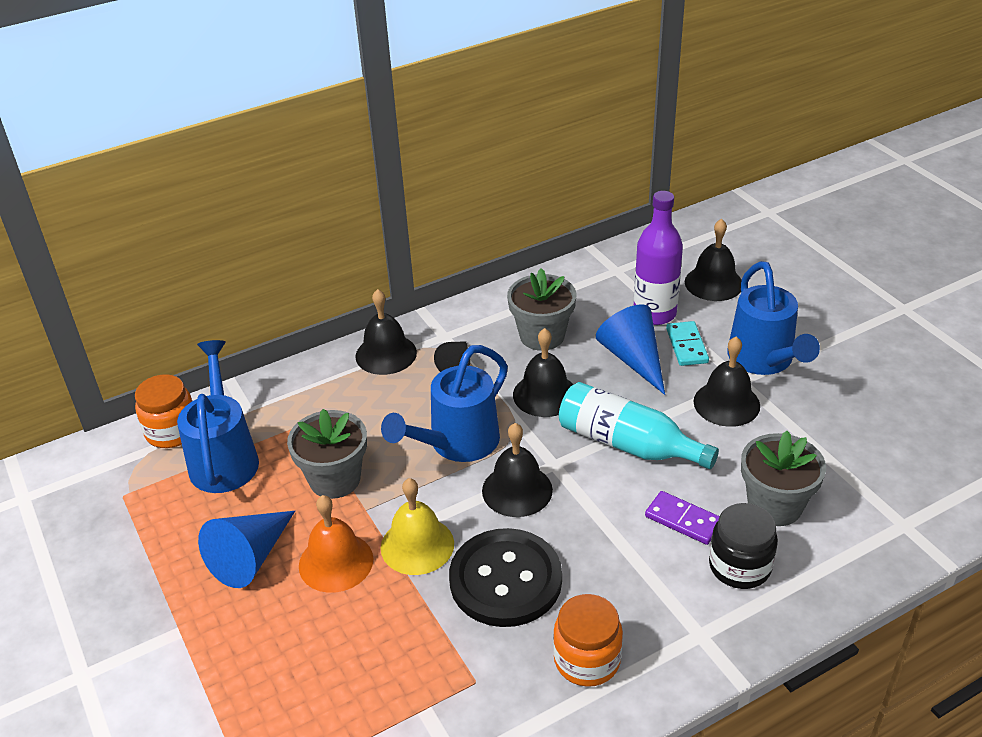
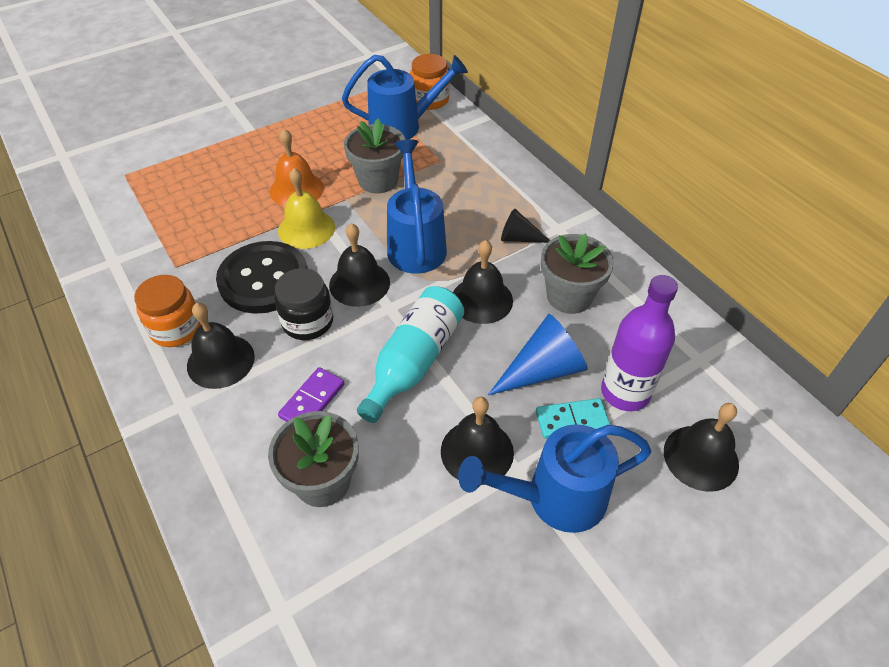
camera: 85 degrees right, 10 degrees up
(251, 557) = (307, 151): blue cone -> none
(386, 354) = (527, 194): black bell -> black bell (220, 361)
(457, 444) = (416, 244): blue watering can -> blue watering can turned 45 degrees clockwise
(739, 566) = (249, 441): black jar -> black jar (308, 322)

